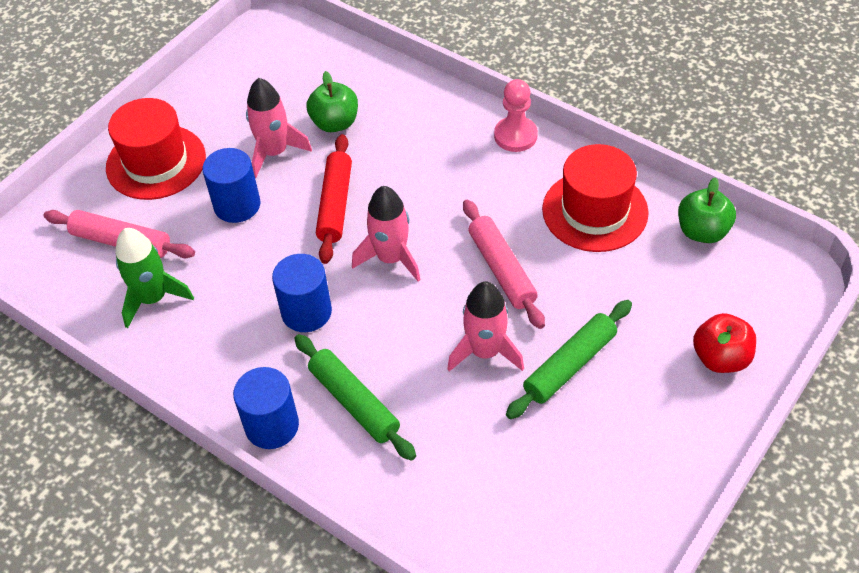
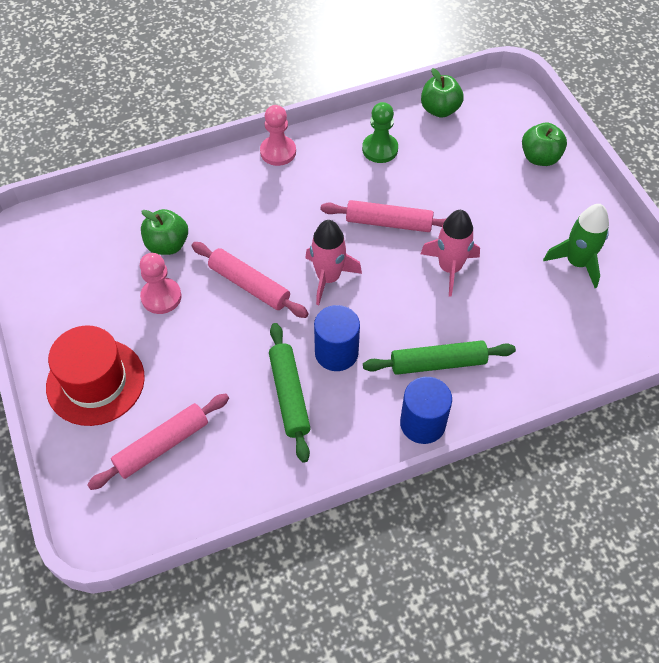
camera: 60 degrees left, 5 degrees up
(153, 298) = (241, 448): green rocket -> green rocket (577, 262)
(237, 205) = (194, 347): blue cylinder -> none
(274, 152) = (161, 297): pink rocket -> pink pawn
(335, 204) = (249, 285): red rolling pin -> pink rolling pin
(570, 365) = (492, 231): green rolling pin -> green rolling pin (289, 395)
(595, 211) = (380, 149): red hat -> green pawn
(720, 358) = (540, 158): red apple -> green apple

